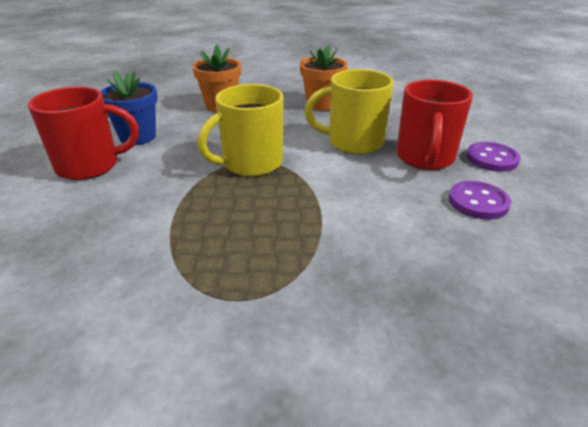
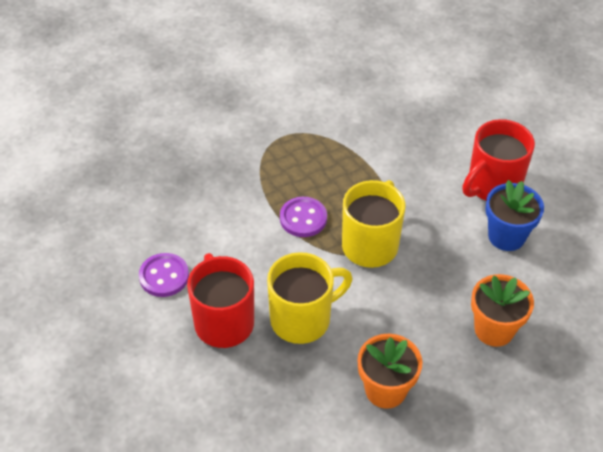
camera: 150 degrees right, 15 degrees up
(491, 159) = (160, 350): purple button -> purple button (303, 218)

